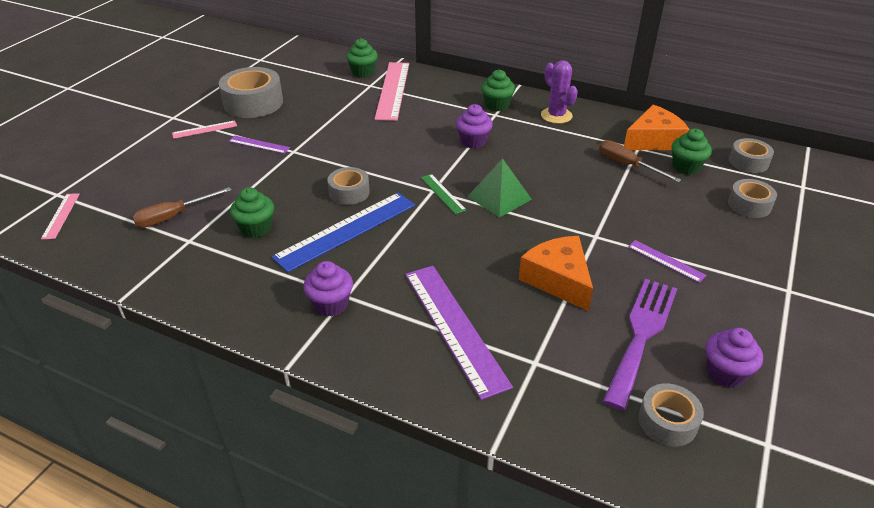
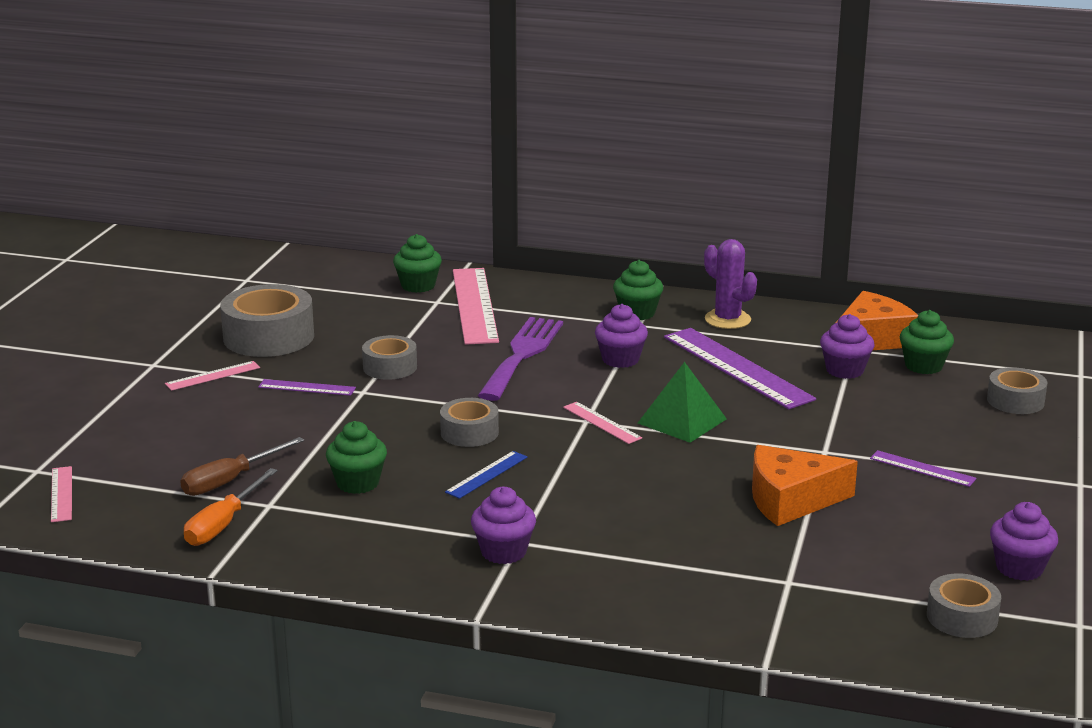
camera: 10 degrees left, 15 degrees down
(151, 254) = (224, 524): none -> orange screwdriver
(346, 231) = (487, 474): blue ruler -> blue ruler, size x0.48
(442, 193) = (601, 423): green ruler -> pink ruler
(455, 327) = (675, 558): purple ruler -> purple ruler (737, 367)
(558, 280) = (791, 500): orange cheese -> orange cheese turned 60 degrees counterclockwise
(627, 165) = (844, 370): brown screwdriver -> purple cupcake
(641, 335) = (911, 543): purple fork -> purple fork (522, 355)
(748, 162) = (1005, 354): grey tape -> grey tape (390, 367)

